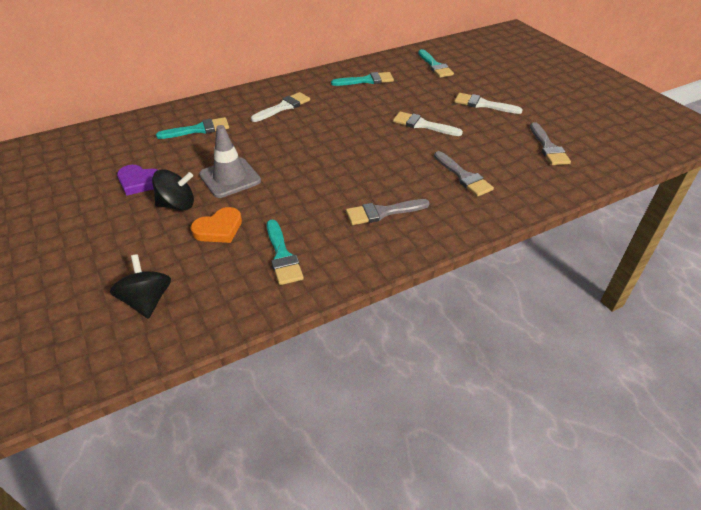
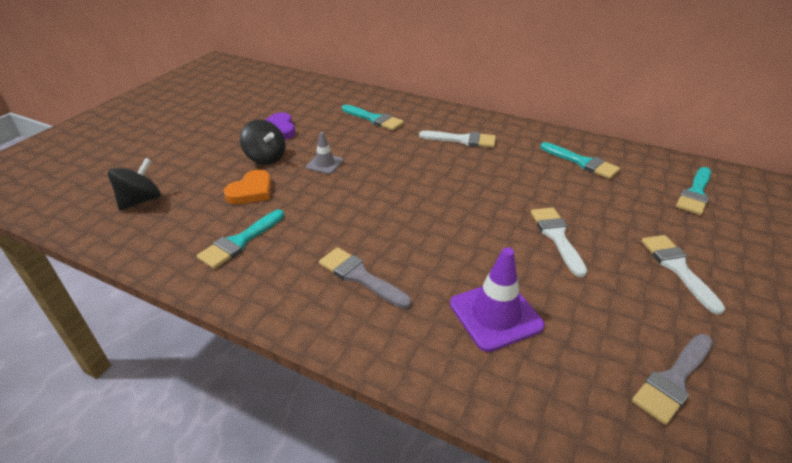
camera: 55 degrees right, 5 degrees down
(219, 229) = (251, 191): orange heart -> orange heart turned 75 degrees counterclockwise
(230, 178) = (325, 164): grey traffic cone -> grey traffic cone, size x0.58
(463, 176) = (495, 315): grey brush -> purple traffic cone

